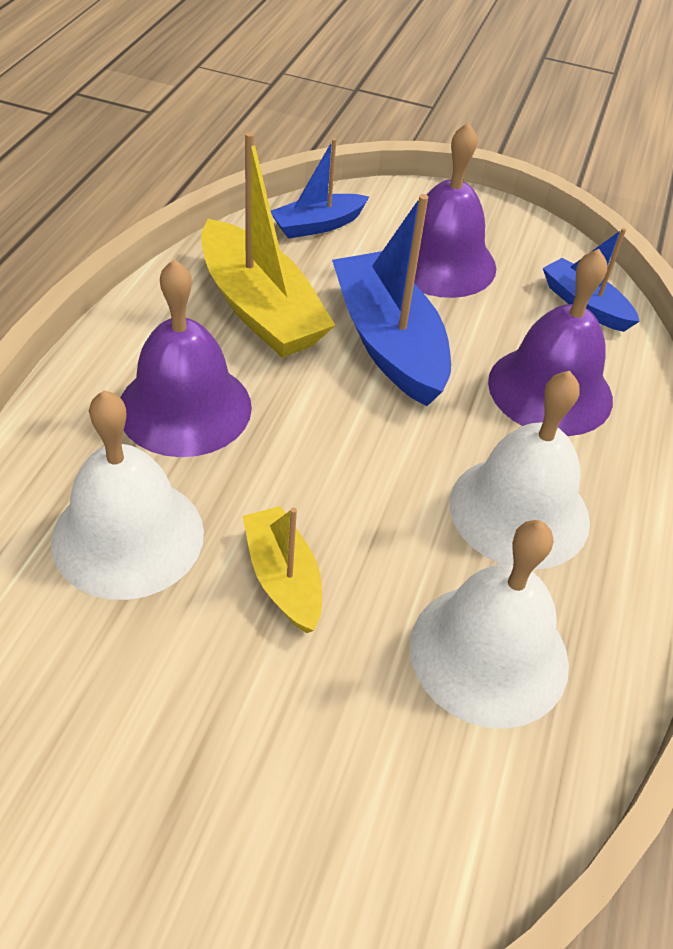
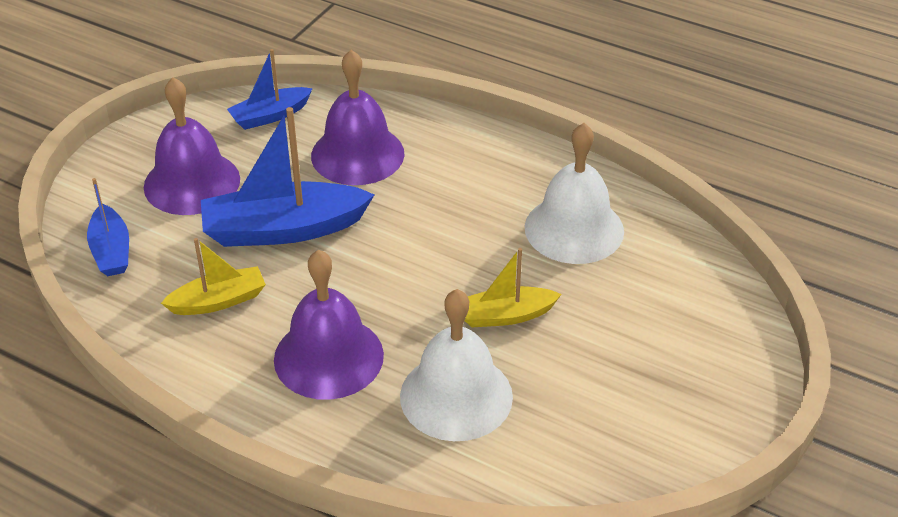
camera: 75 degrees left, 5 degrees down
(260, 308) = (218, 301): yellow boat -> yellow boat, size x0.57
(519, 511) = (466, 193): white bell -> none

